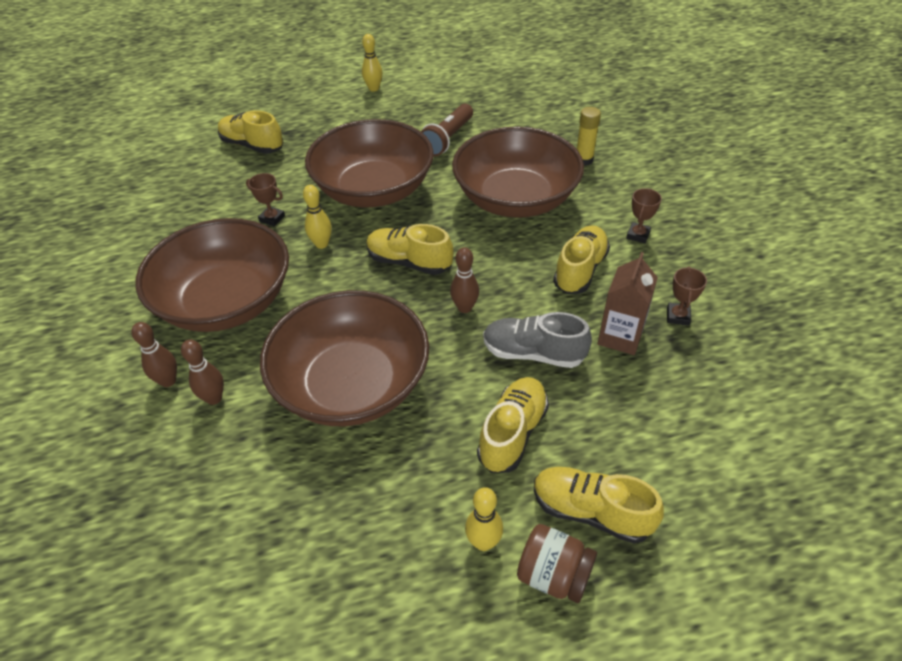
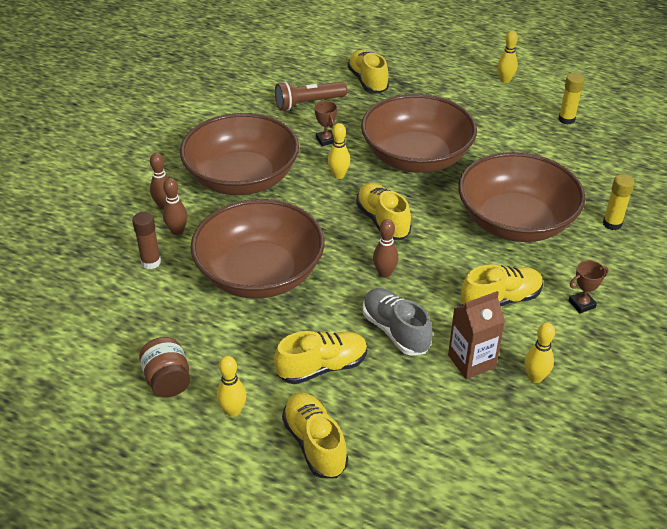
camera: 40 degrees right, 5 degrees down
(220, 451) = (151, 262): none -> brown glue stick
(447, 139) = (517, 149): brown flashlight -> brown flashlight (308, 103)
(457, 97) = (566, 119): none -> yellow glue stick
(553, 575) = (251, 457): brown jar -> brown jar (168, 380)
(678, 316) = (535, 377): brown trophy -> yellow bowling pin

